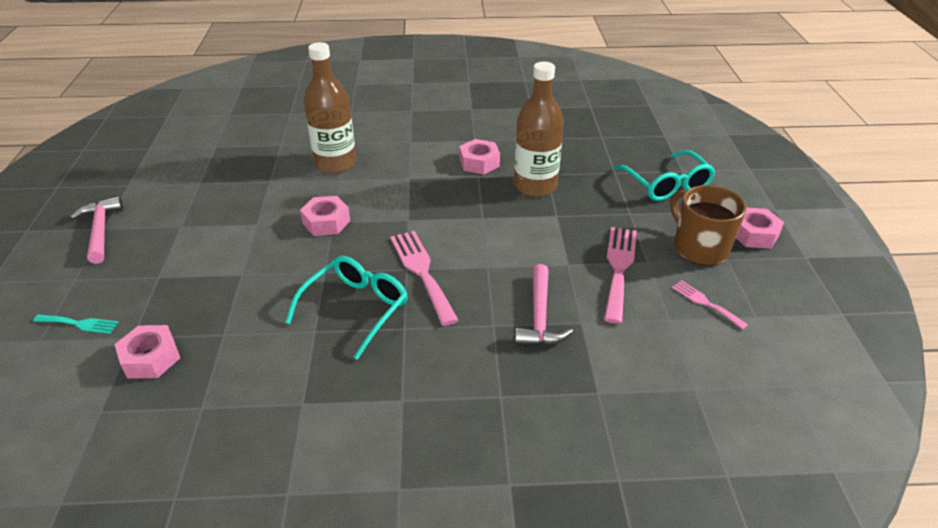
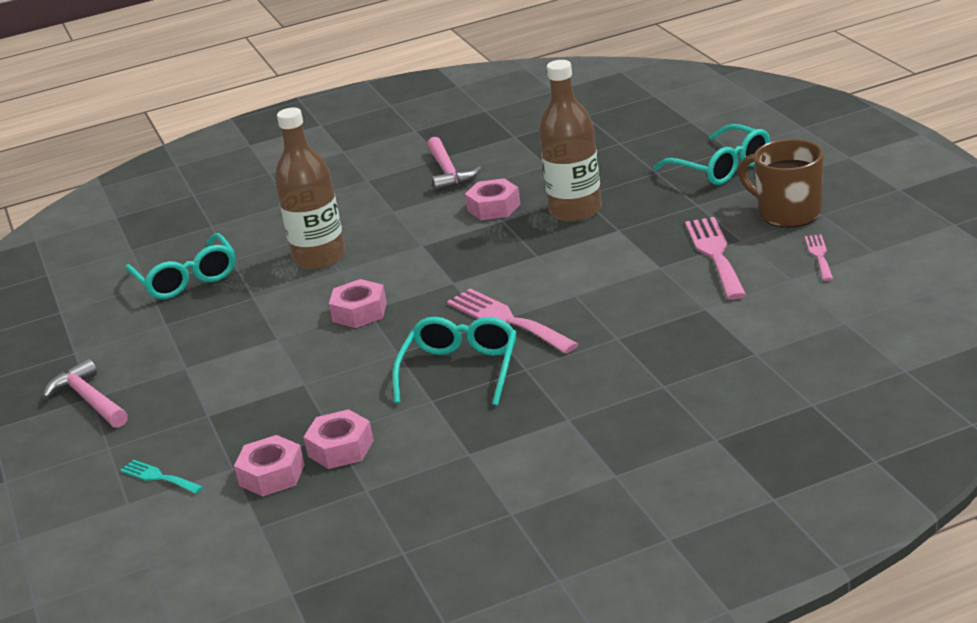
camera: 15 degrees left, 10 degrees down
(79, 324) = (158, 477): turquoise fork -> turquoise fork turned 135 degrees counterclockwise
(242, 150) = (187, 279): none -> turquoise glasses
(539, 317) = (660, 317): pink hammer -> pink hammer (448, 172)
(705, 303) = (819, 255): pink fork -> pink fork turned 60 degrees clockwise
(754, 234) = (837, 185): pink nut -> pink nut (340, 448)

